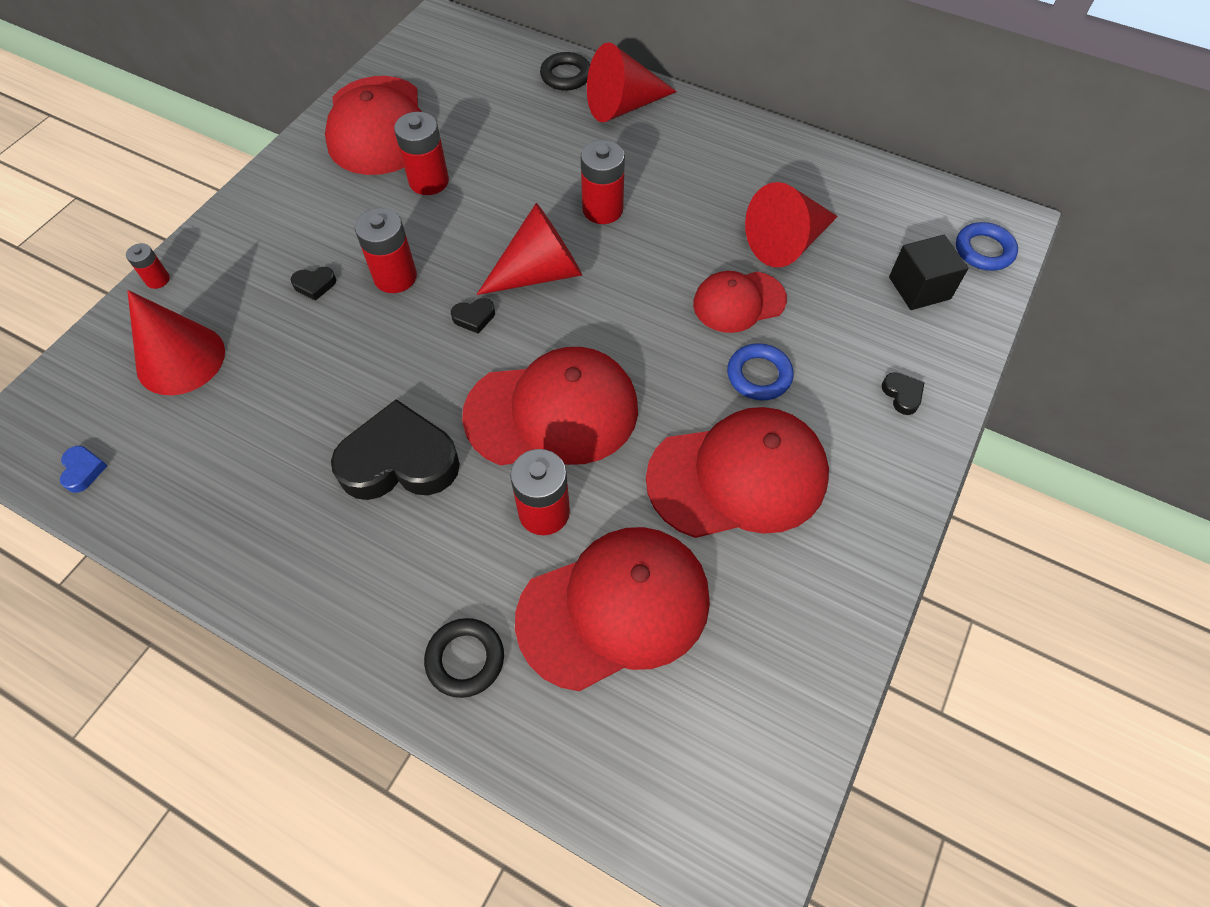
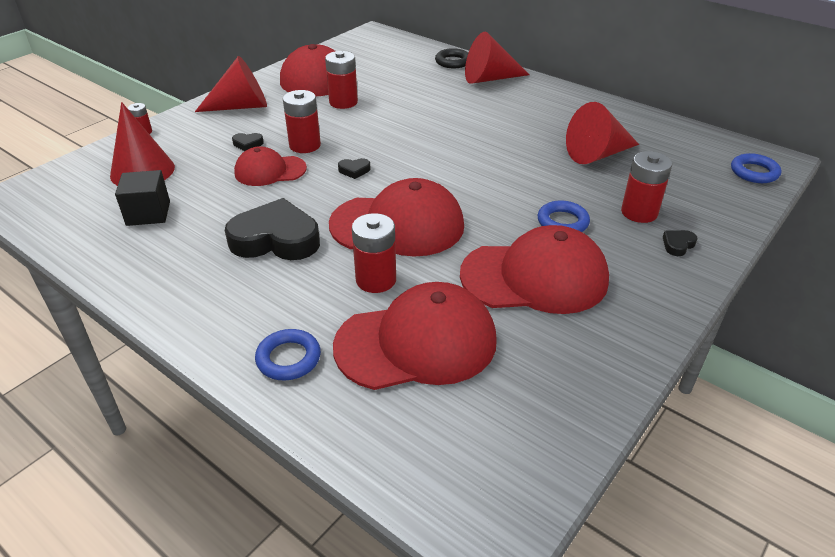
camera: 10 degrees right, 20 degrees down
(83, 470) = (52, 219): blue heart -> none
(465, 659) = (288, 358): black ring -> blue ring
(539, 273) = (408, 153): red cone -> red cone (240, 106)
(602, 209) = (462, 126): red battery -> red battery (639, 212)
(738, 302) = (554, 181): red cap -> red cap (270, 171)
(902, 395) = (678, 245): black heart -> black heart turned 120 degrees counterclockwise
(919, 288) = (699, 187): black cube -> black cube (148, 213)

